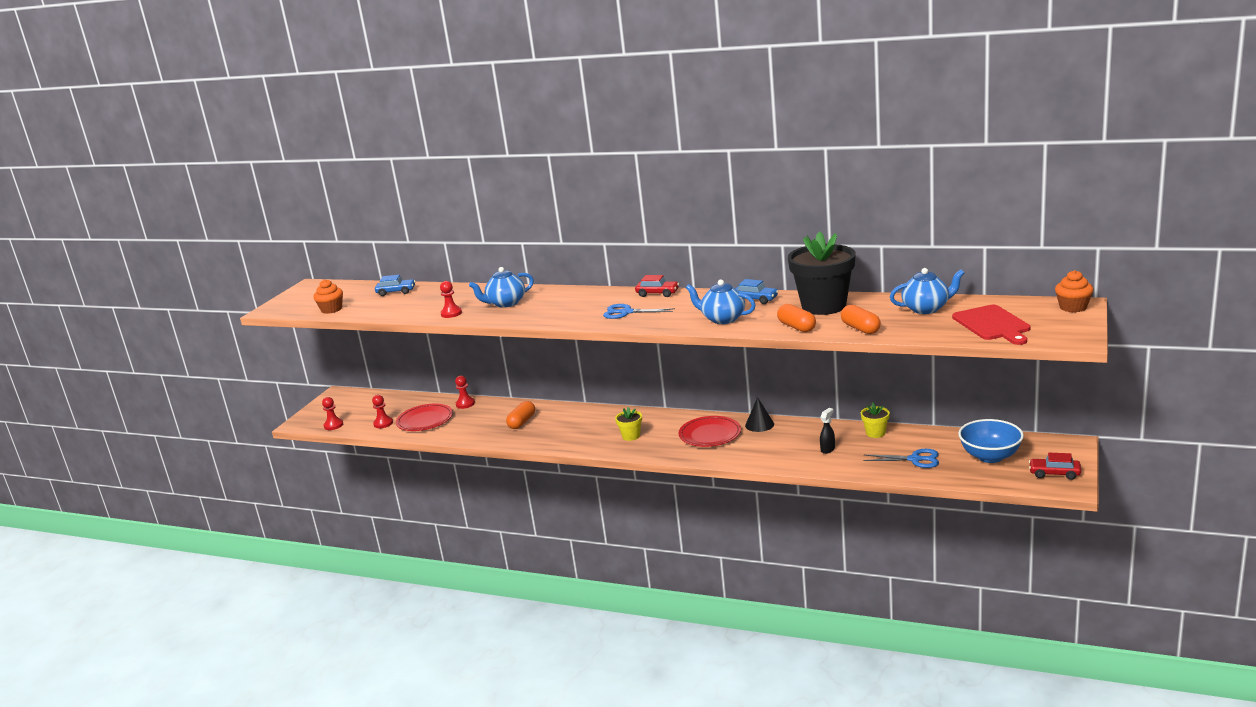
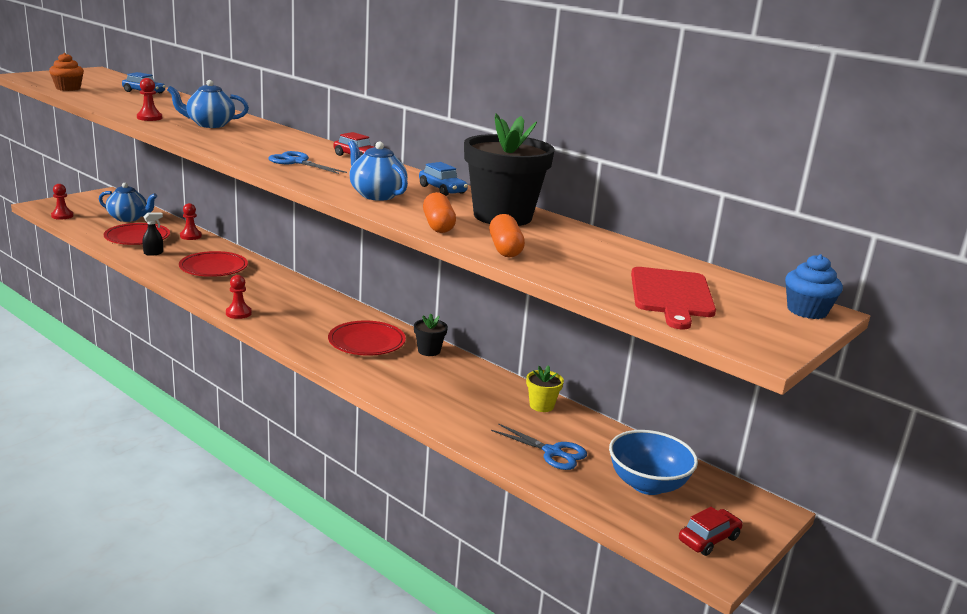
camera: 15 degrees right, 0 degrees up
(383, 423) = (101, 228): red pawn -> red pawn (238, 313)
(522, 422) = (213, 268): orange capsule -> red plate
(631, 436) = (290, 315): yellow flower pot -> none
(759, 424) = (429, 351): black cone -> black flower pot
(828, 449) = (468, 403): black spray bottle -> black spray bottle (154, 253)
(926, 309) = (615, 254): blue teapot -> blue teapot (128, 218)
(1054, 473) = (708, 539): red car -> red car turned 105 degrees clockwise
(1073, 307) = (807, 311): orange cupcake -> blue cupcake

